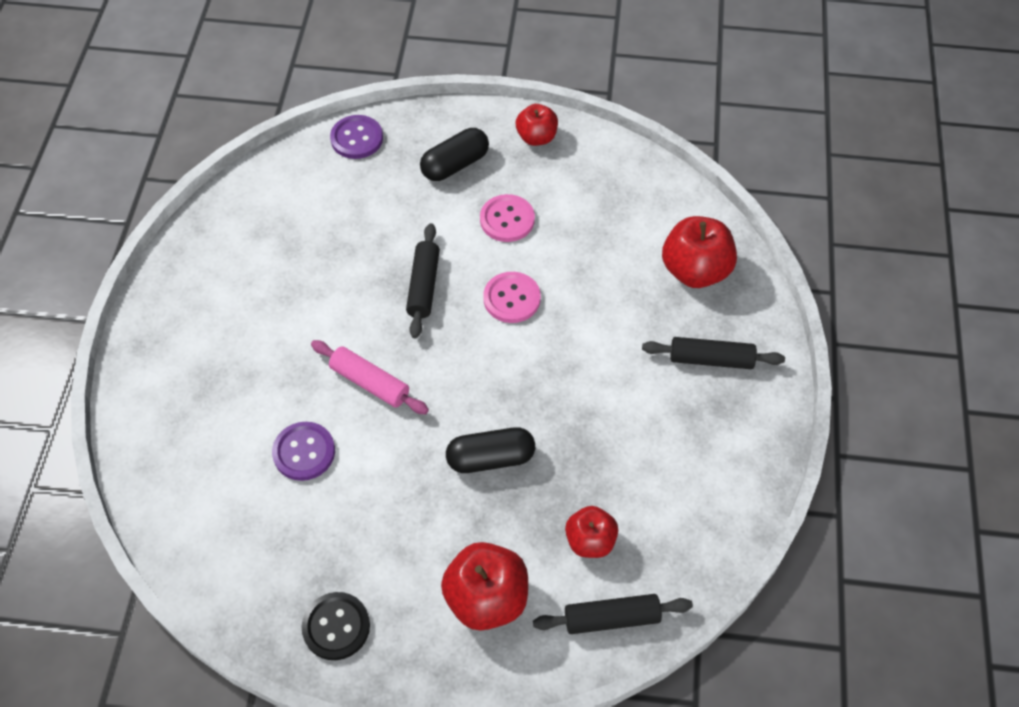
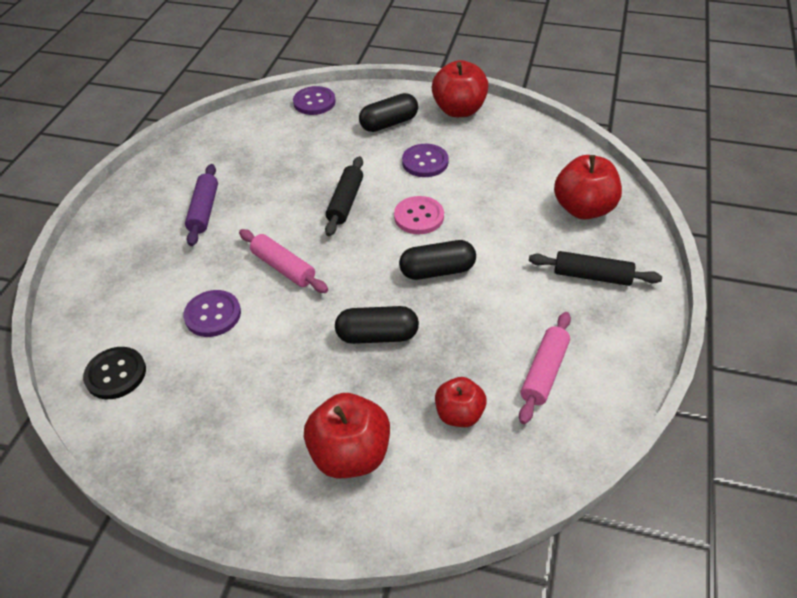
camera: 10 degrees right, 10 degrees down
(258, 313) = (204, 210): none -> purple rolling pin
(336, 627) = (202, 463): black button -> black button (116, 374)
(507, 219) = (425, 162): pink button -> purple button
(536, 137) = (459, 110): red apple -> red apple, size x1.60
(543, 369) = (437, 271): none -> black capsule
(611, 618) = (470, 487): black rolling pin -> none
(671, 483) = (544, 372): none -> pink rolling pin

